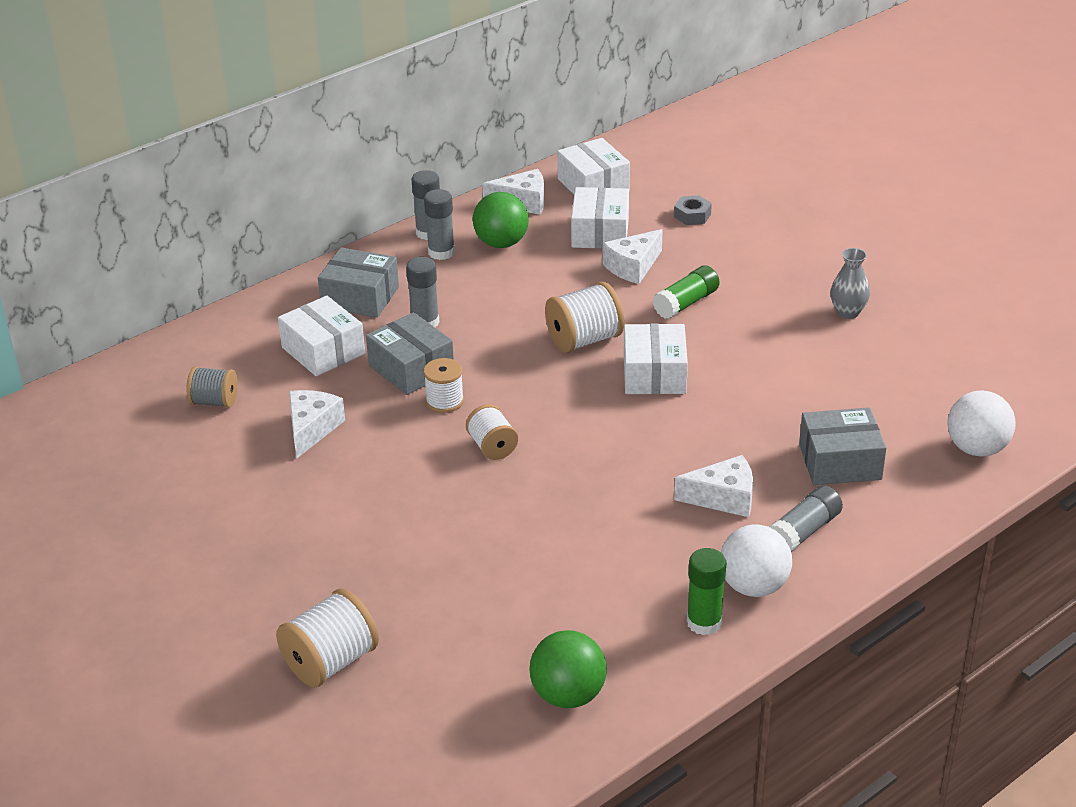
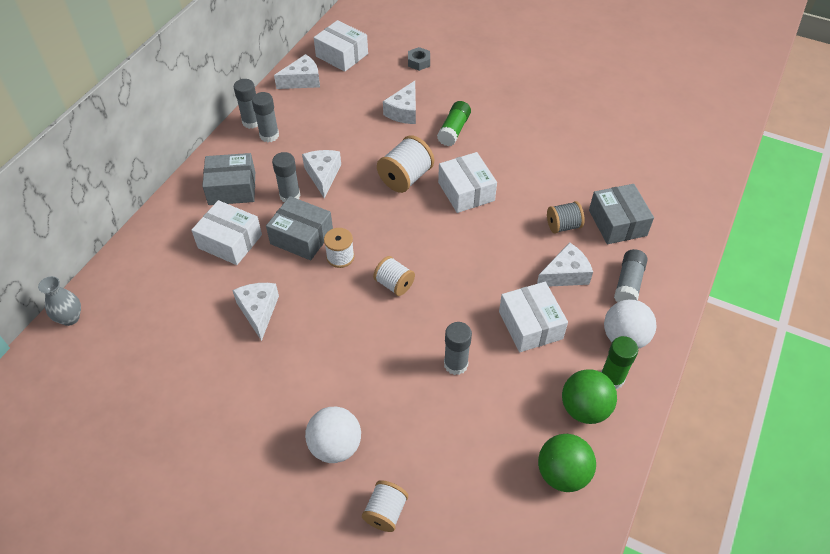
camera: 25 degrees left, 15 degrees up
(214, 402) = (172, 311): grey spool -> grey spool (563, 226)
(330, 662) = (385, 512): white spool -> white spool, size x0.65
(480, 311) = (323, 175): none -> white cheese
(501, 243) = (306, 117): green ball -> green ball (584, 409)
(512, 548) = (455, 364): none -> grey glue stick
(600, 232) = (367, 91): white box -> white box (530, 325)
(840, 462) = (617, 223): grey box -> grey box turned 75 degrees counterclockwise
(847, 312) = (555, 109): grey vase -> grey vase (70, 318)
(976, 448) = (688, 187): white ball -> white ball (335, 446)

